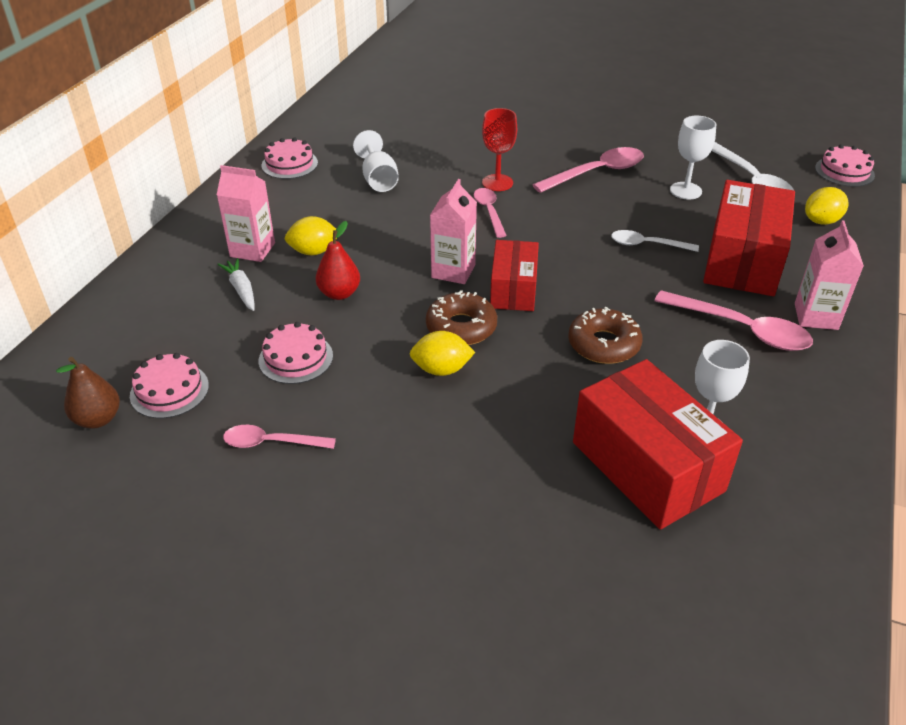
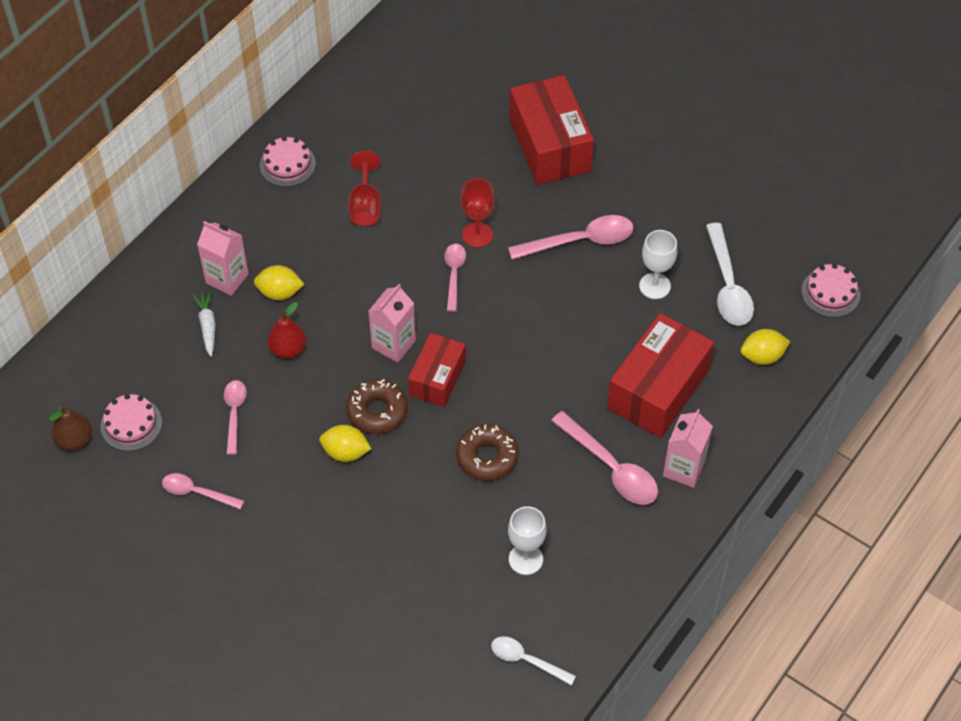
camera: 15 degrees right, 15 degrees up
(296, 358) = (234, 413): pink cake -> pink spoon
(378, 179) = (365, 205): white goblet -> red goblet
(647, 245) = (581, 350): white spoon -> white spoon (526, 660)
(647, 466) = (465, 580): red box -> red box (550, 145)

